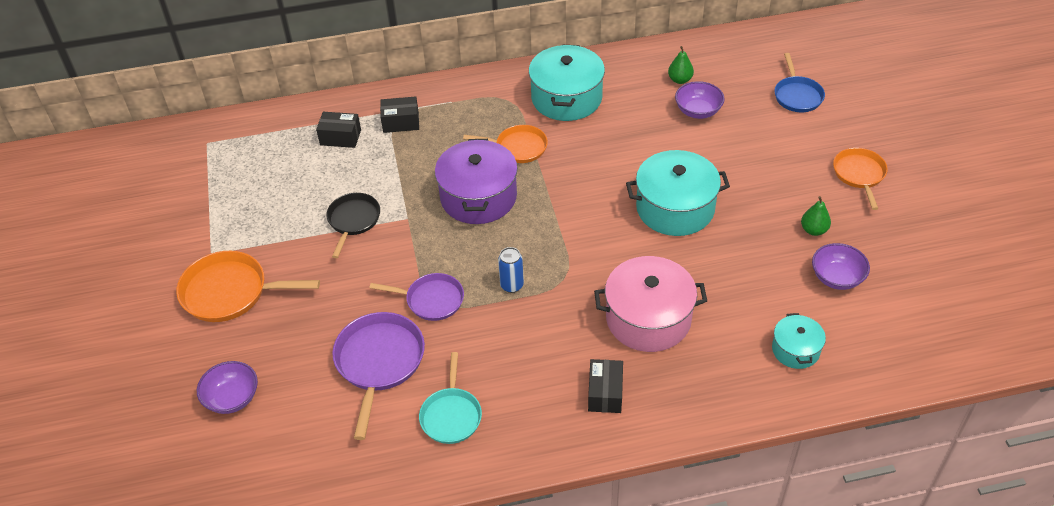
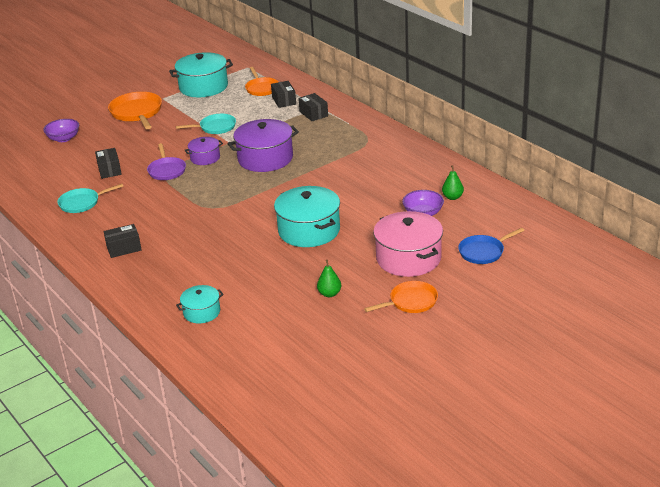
camera: 65 degrees right, 15 degrees down
(353, 221) = (215, 127): black pan -> turquoise pan
(379, 363) = (109, 170): purple pan -> black box
(429, 253) = (205, 158): none -> purple pot
(512, 285) = (195, 192): blue can -> none
(518, 147) = (323, 158): orange pan -> orange pan (261, 88)
(566, 98) = (389, 160): turquoise pot -> turquoise pot (203, 87)
(648, 318) = (196, 247): pink pot -> pink pot (408, 258)
(837, 277) = (285, 315): purple bowl -> none

